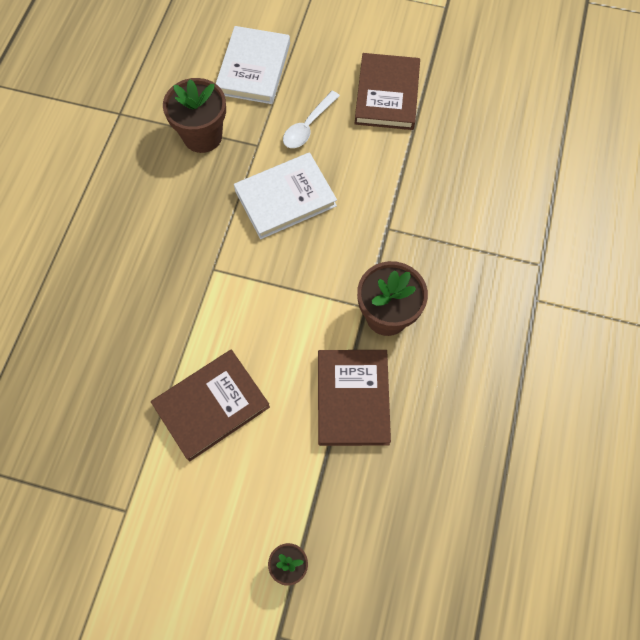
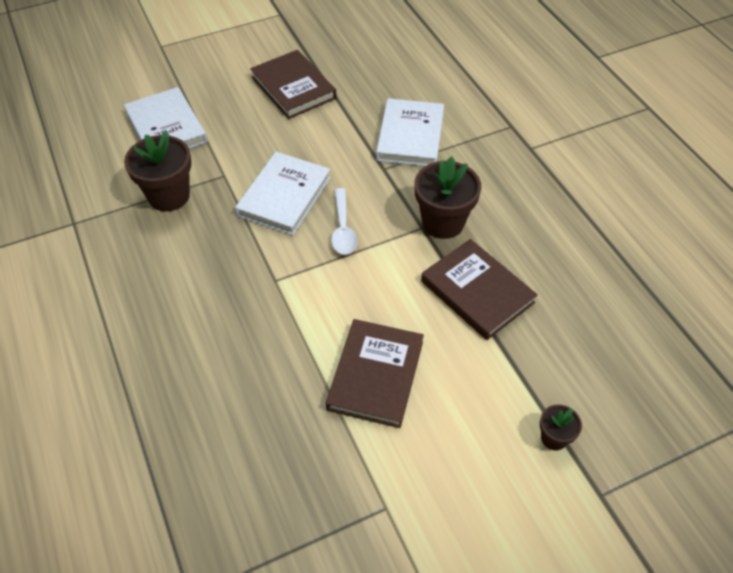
camera: 40 degrees left, 15 degrees down
(308, 126) = (252, 140): white spoon -> white spoon (343, 229)
(440, 212) = (410, 136): none -> white book

